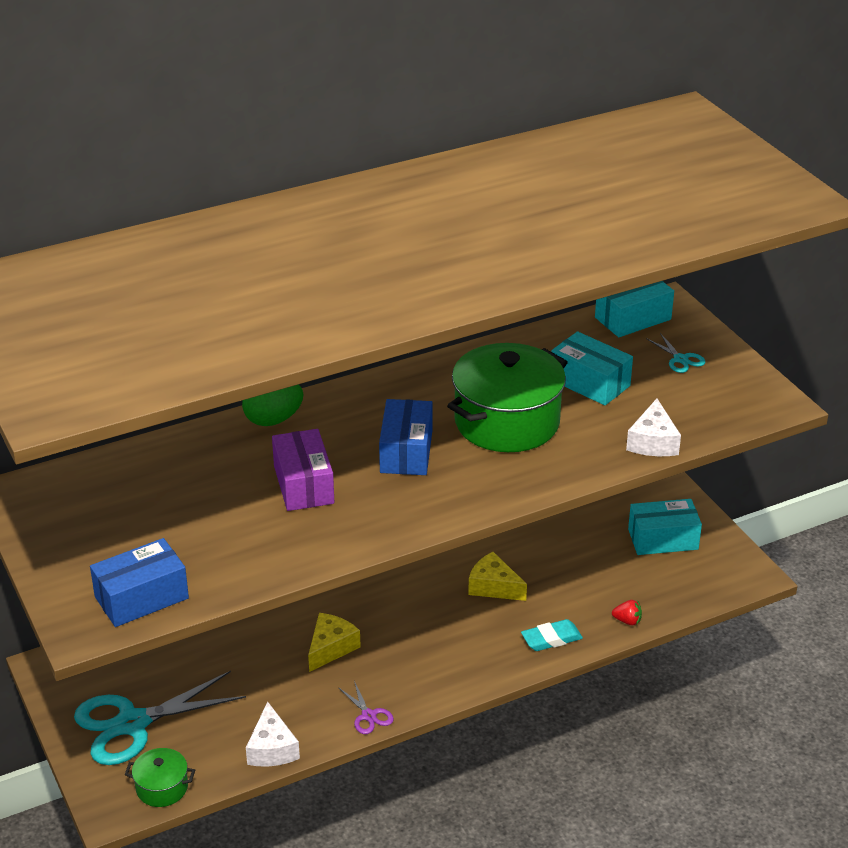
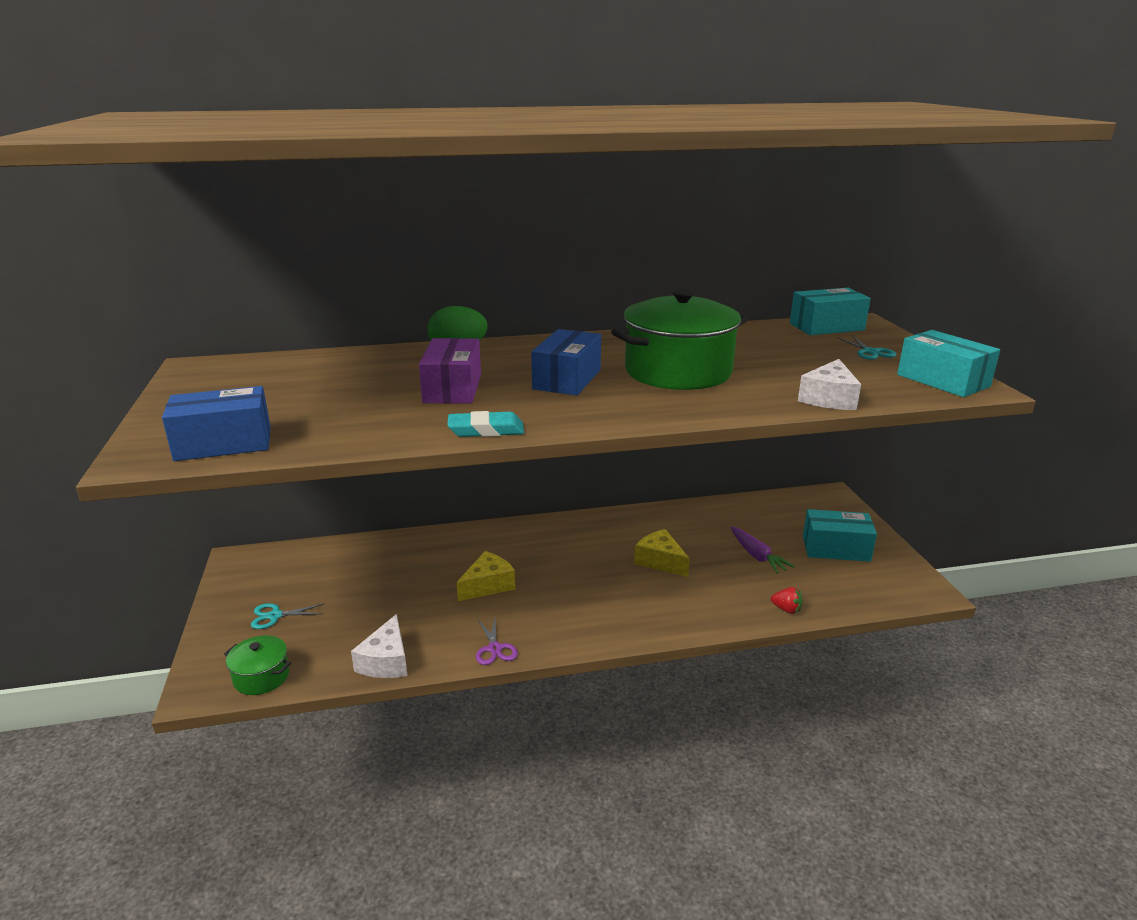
camera: 15 degrees right, 10 degrees down
(132, 723) = (275, 616): turquoise scissors -> turquoise scissors, size x0.43
(551, 639) = (703, 612): turquoise eraser -> turquoise eraser (486, 430)
(588, 563) = (757, 556): none -> purple carrot
(589, 383) = (772, 357): turquoise box -> turquoise box (942, 381)

